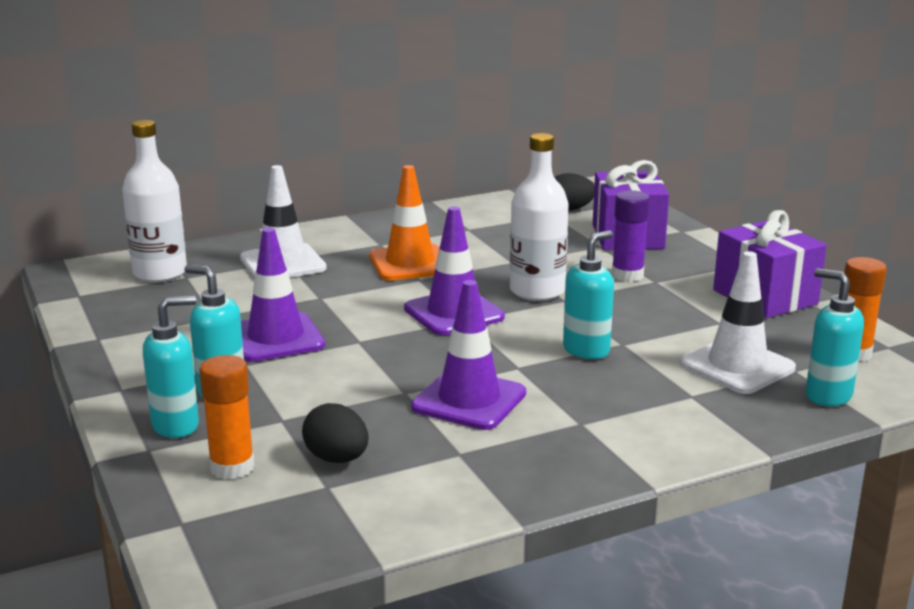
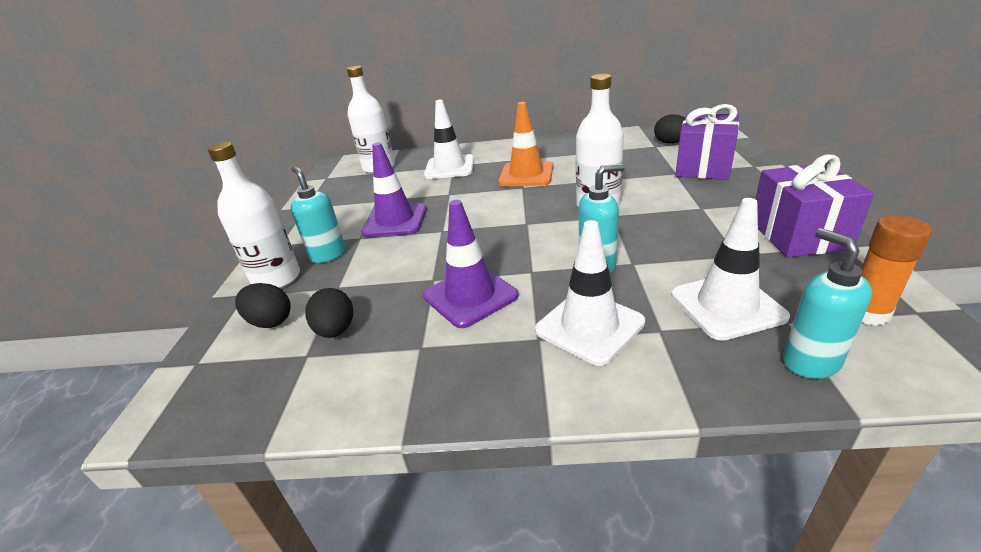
camera: 30 degrees right, 10 degrees up
(176, 426) = (277, 279): turquoise soap dispenser -> white bottle
(232, 467) = (270, 321): orange glue stick -> black egg
(454, 313) = (523, 216): purple traffic cone -> none
(623, 404) = (589, 326): none -> white traffic cone
(627, 275) = (681, 200): purple glue stick -> none

